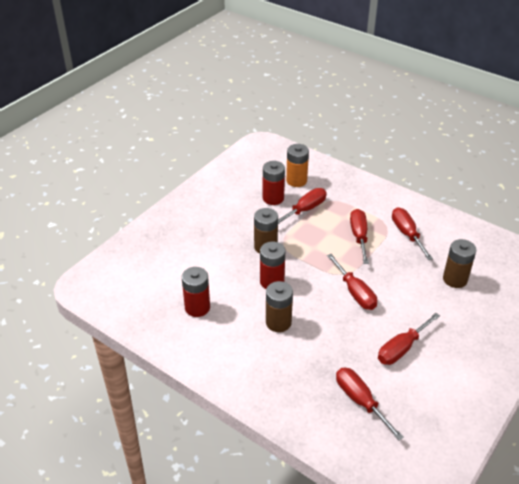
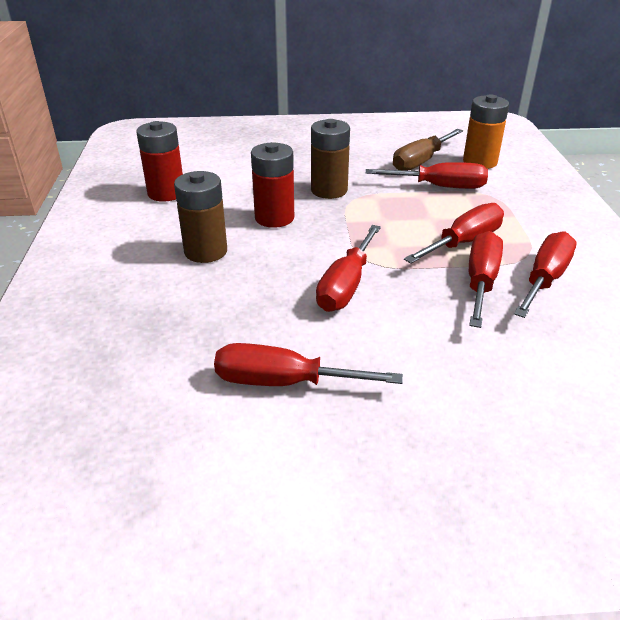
camera: 50 degrees right, 5 degrees down
(273, 198) = (421, 161): red battery -> brown screwdriver
(360, 401) = (118, 387): red screwdriver -> red screwdriver (481, 282)
(455, 279) = (531, 373): brown battery -> none

